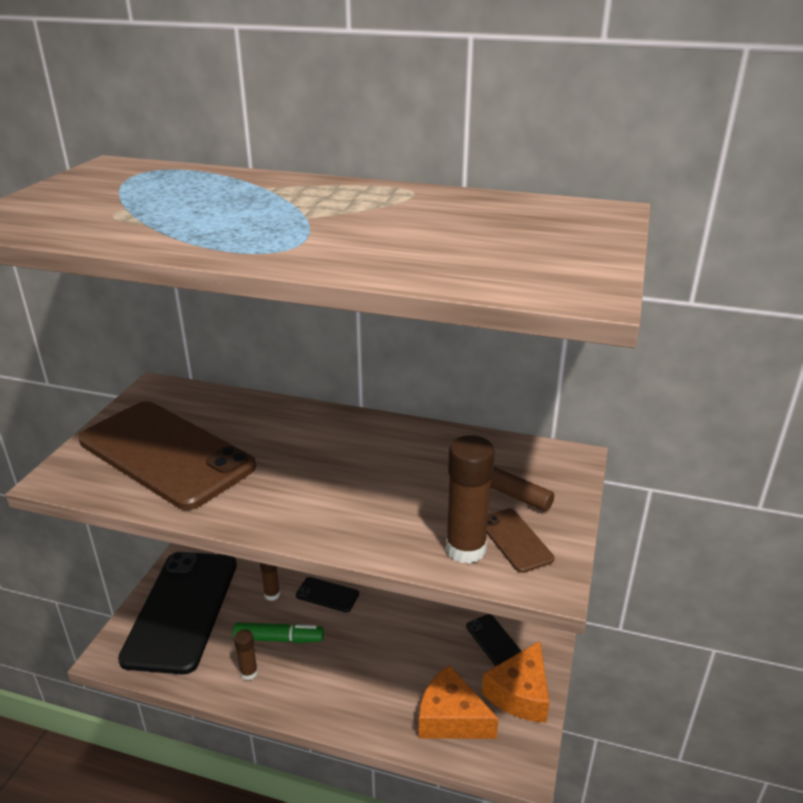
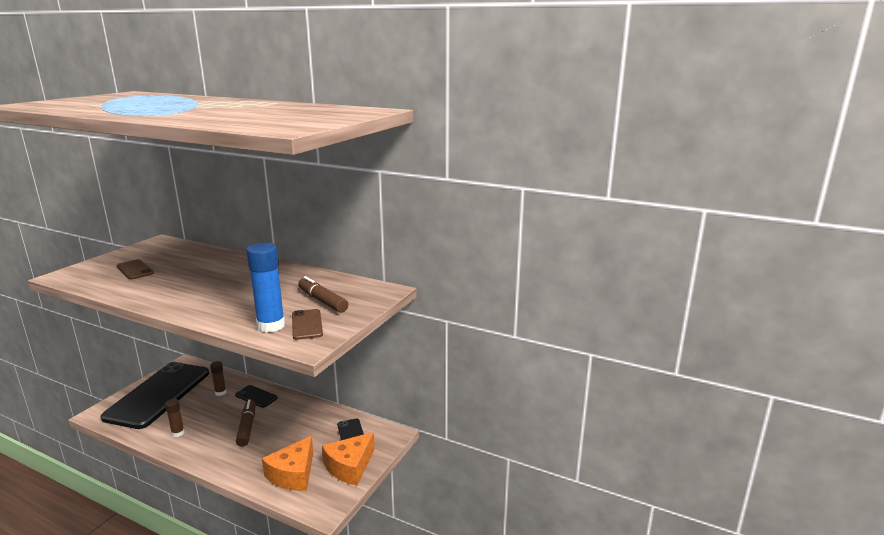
camera: 10 degrees right, 10 degrees down
(166, 454) = (135, 270): brown phone -> brown phone, size x0.40
(278, 638) = (209, 417): green marker -> none
(343, 649) = (247, 427): none -> brown marker
(451, 718) = (293, 474): orange cheese -> orange cheese turned 105 degrees counterclockwise
(465, 549) = (271, 326): brown glue stick -> blue glue stick

